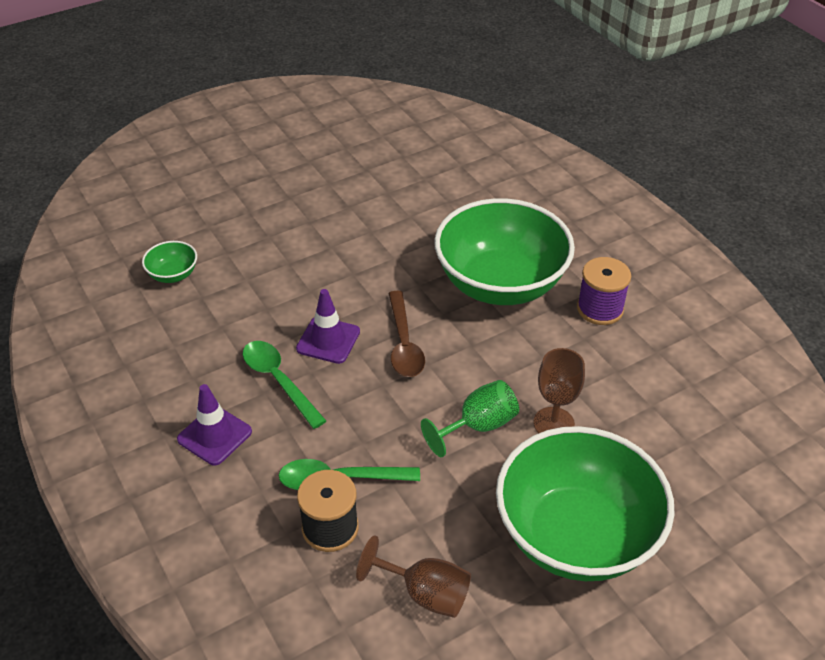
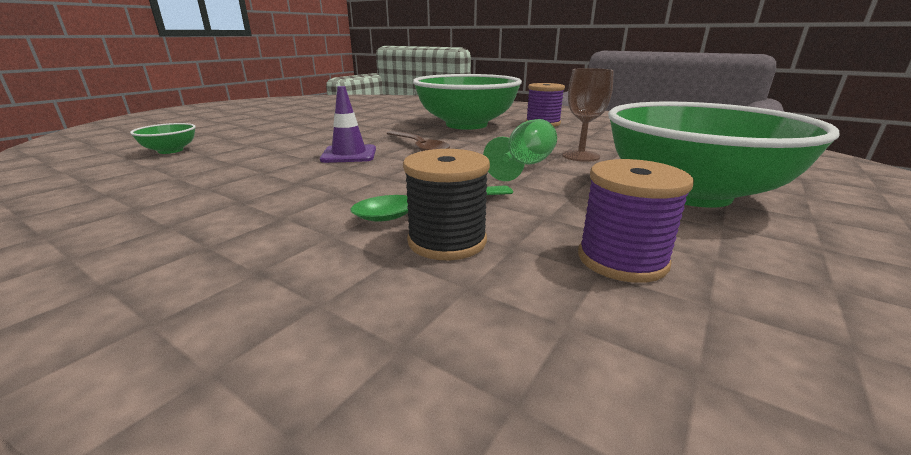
camera: 25 degrees left, 20 degrees down
(214, 435) = (246, 213): purple traffic cone -> none
(279, 381) = (311, 175): green spoon -> none
(425, 593) = (622, 259): brown goblet -> purple spool

